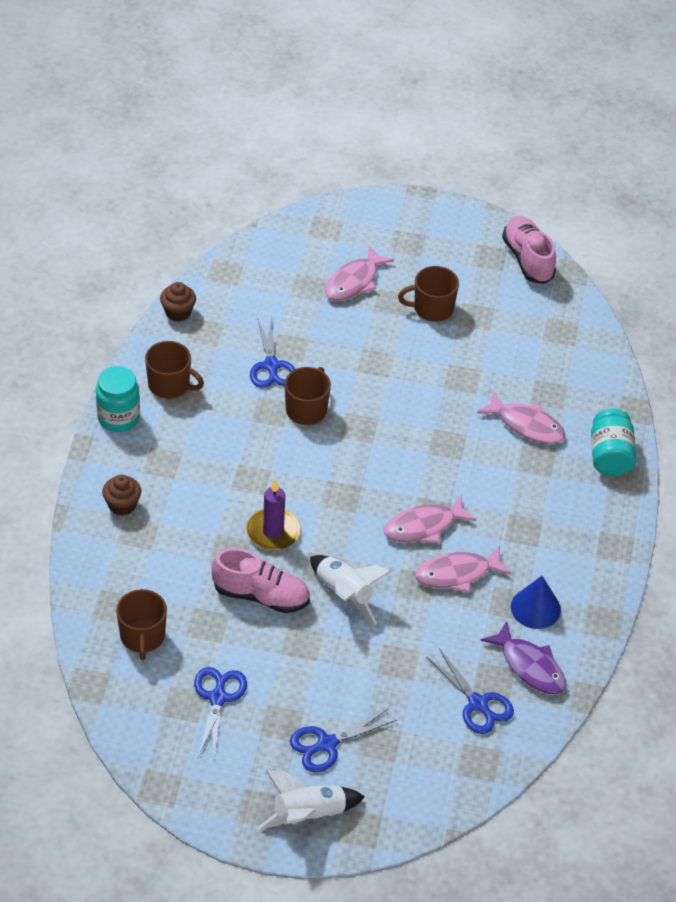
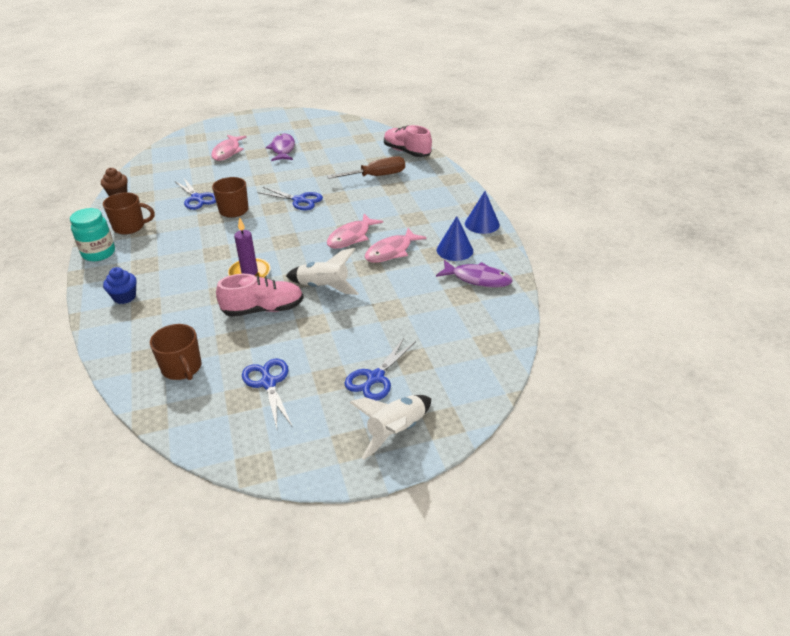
camera: 25 degrees left, 10 degrees down
(122, 505) = (124, 297): brown cupcake -> blue cupcake
(432, 308) = (283, 149): brown mug -> purple fish
(477, 703) = (462, 311): blue scissors -> blue scissors (299, 200)
(526, 425) = (376, 176): pink fish -> brown screwdriver
(528, 259) = (322, 119): pink shoe -> pink shoe (407, 152)
(603, 580) = (482, 224): none -> blue cone
(610, 456) = (435, 174): turquoise jar -> none

